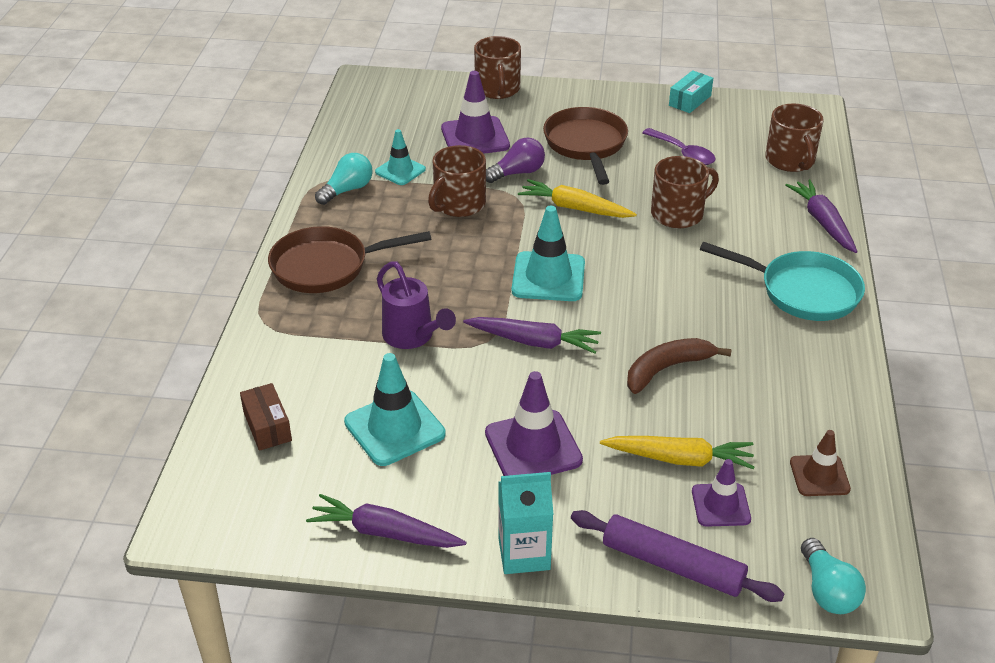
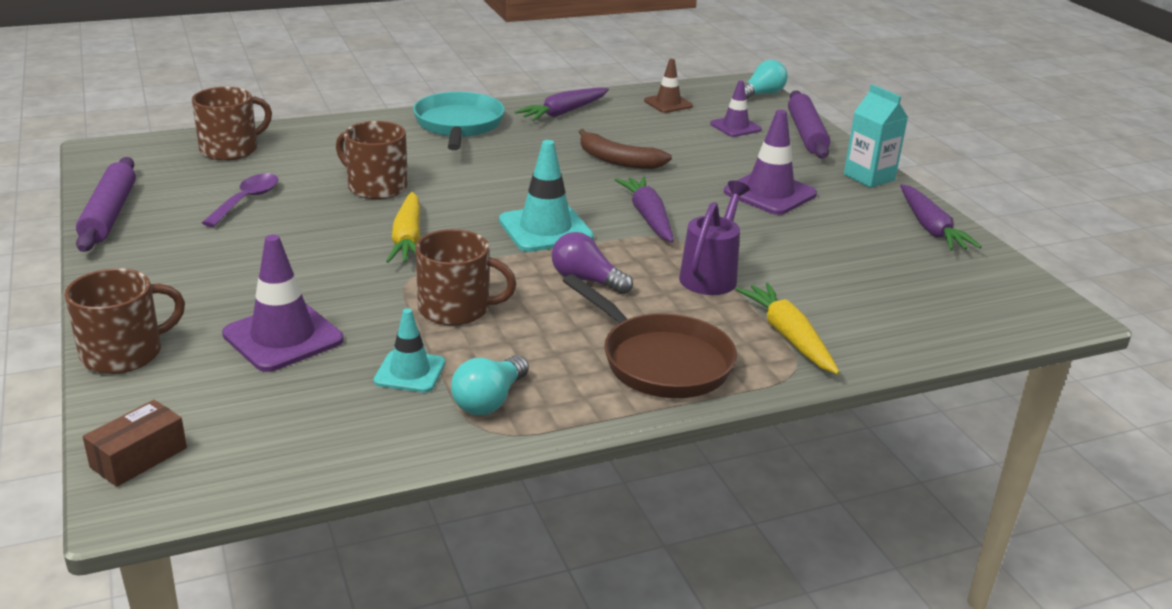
camera: 120 degrees left, 10 degrees down
(267, 426) = (916, 313): brown box -> brown box (139, 457)
(347, 190) = (489, 400): turquoise light bulb -> turquoise light bulb turned 75 degrees counterclockwise
(394, 428) = (830, 252): turquoise traffic cone -> none
(517, 173) = (356, 287): purple light bulb -> purple light bulb (586, 280)
(586, 145) = (259, 257): brown pan -> none
(679, 459) = (710, 144): yellow carrot -> yellow carrot (788, 336)
(689, 100) = (109, 214): turquoise box -> purple rolling pin
(822, 222) = (341, 127): purple carrot -> purple carrot (563, 113)

